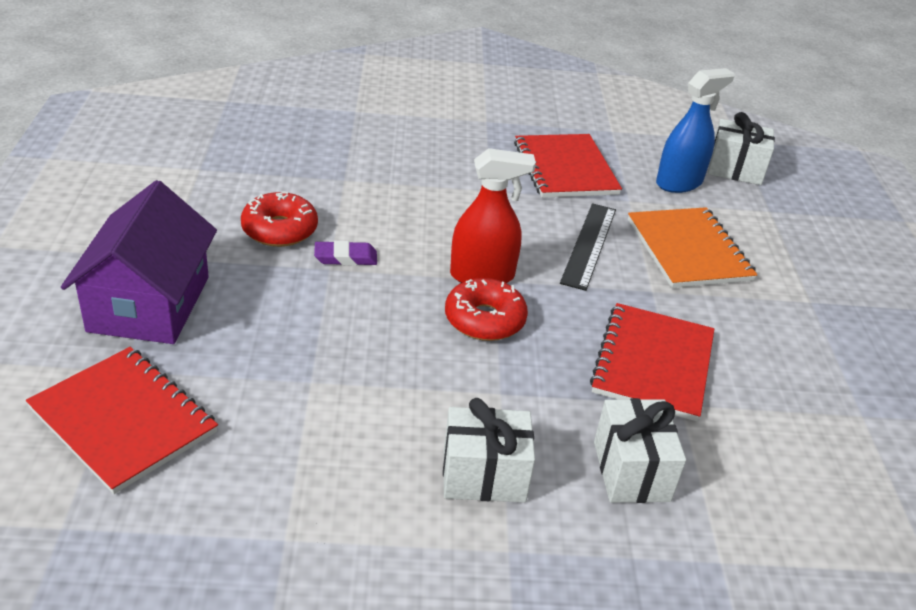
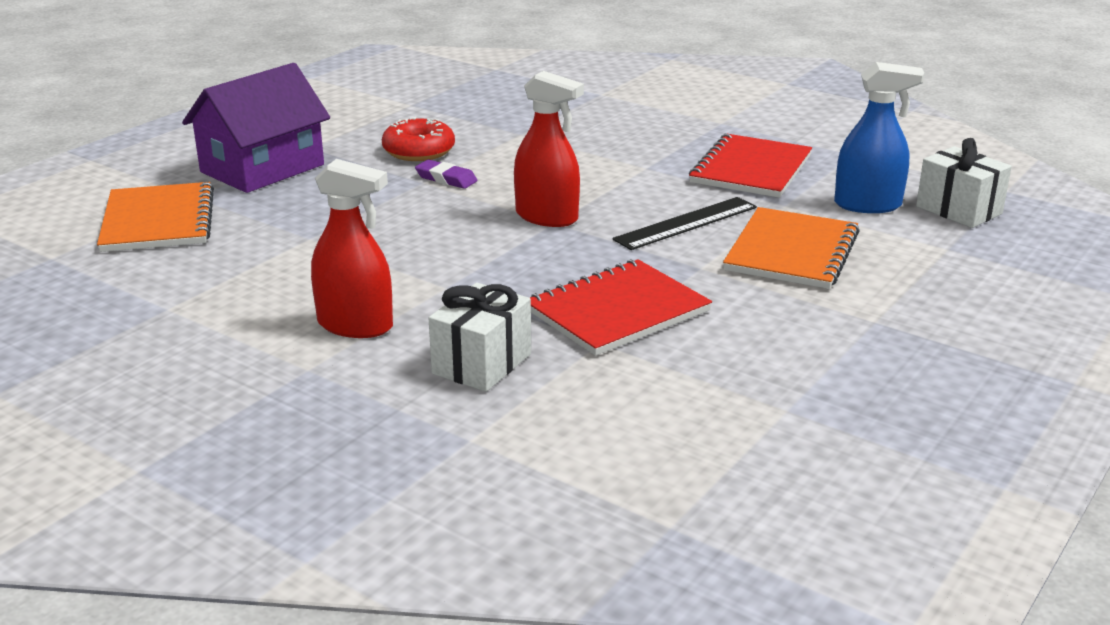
camera: 40 degrees right, 10 degrees down
(123, 420) = (158, 221): red notebook -> orange notebook
(484, 320) = (504, 242): red donut -> none
(484, 475) = (355, 325): white gift -> red spray bottle

